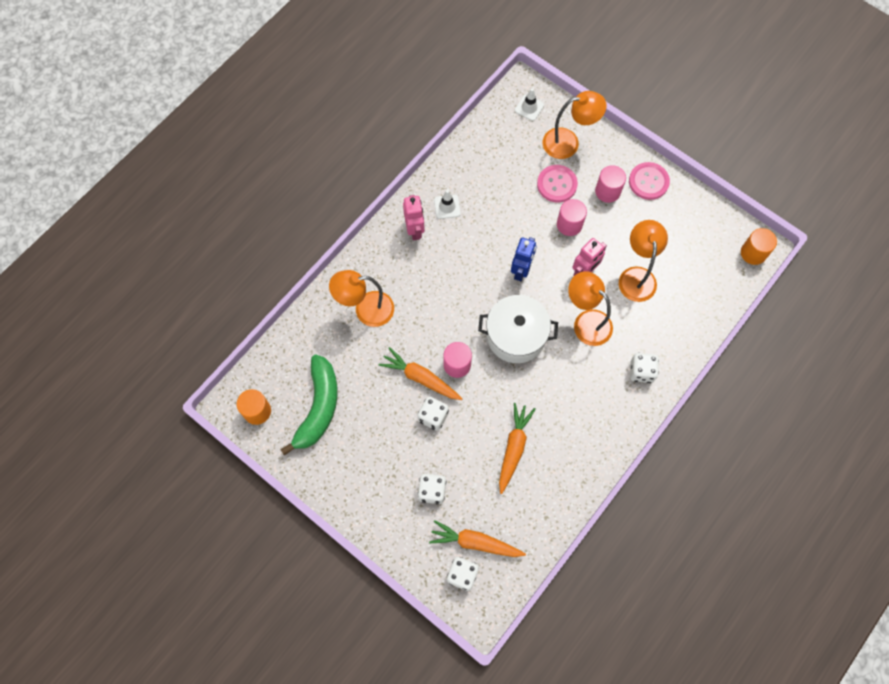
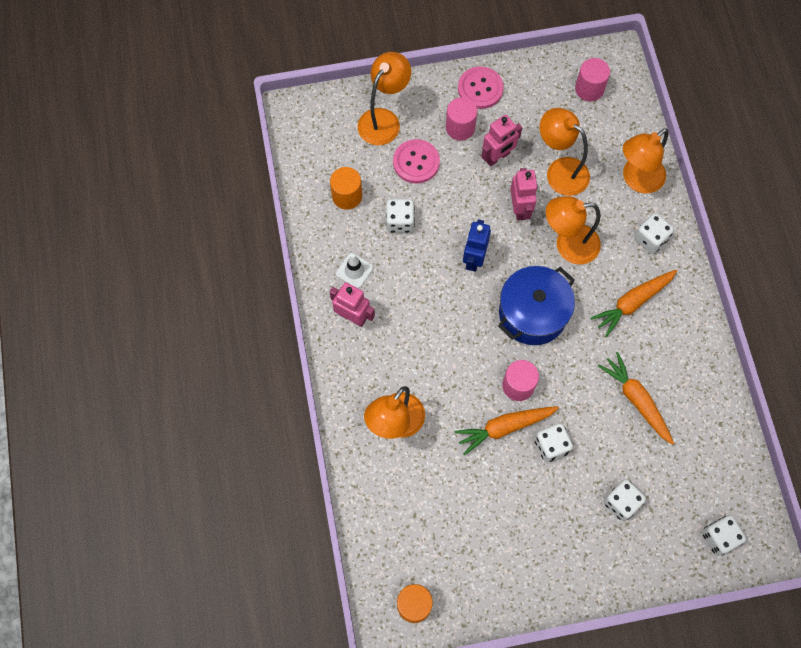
camera: 50 degrees left, 0 degrees up
(318, 407) = (458, 543): green banana -> none
(475, 542) = (698, 502): orange carrot -> orange carrot (632, 303)
(505, 207) = (400, 222): none -> white dice
(516, 336) = (532, 313): white pot -> blue pot
(521, 271) = (474, 259): blue robot -> blue robot turned 135 degrees counterclockwise
(529, 108) = (319, 123): white traffic cone -> none
(569, 224) = (464, 184): pink cylinder -> pink cylinder (589, 89)
(608, 230) = (497, 157): none -> pink robot
(678, 330) = (637, 180): none -> orange lamp
(753, 253) = (616, 66): orange cylinder -> orange cylinder (347, 196)

